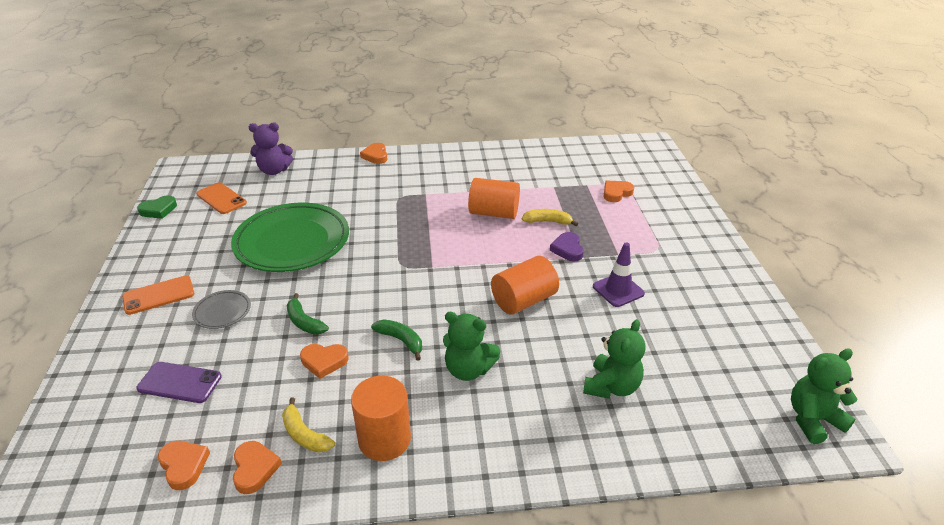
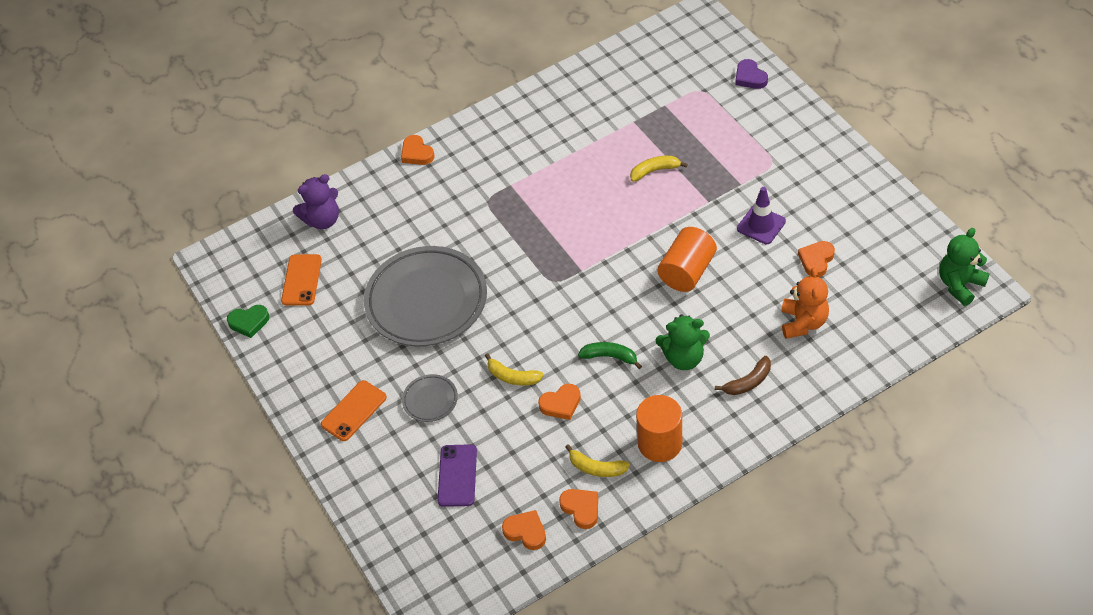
camera: 20 degrees left, 15 degrees up
(158, 210) = (249, 322): green heart -> green heart turned 45 degrees clockwise
(179, 382) = (457, 475): purple phone -> purple phone turned 75 degrees counterclockwise
(221, 198) = (302, 280): orange phone -> orange phone turned 75 degrees clockwise
(292, 242) = (426, 301): green plate -> grey plate
(304, 322) = (512, 377): green banana -> yellow banana
(494, 213) = (596, 181): orange cylinder -> none
(517, 419) = (748, 382): none -> brown banana
(567, 249) = (692, 197): purple heart -> purple heart (750, 77)
(611, 386) = (803, 322): green teddy bear -> orange teddy bear
(616, 193) = (700, 105): orange heart -> orange heart (816, 260)

